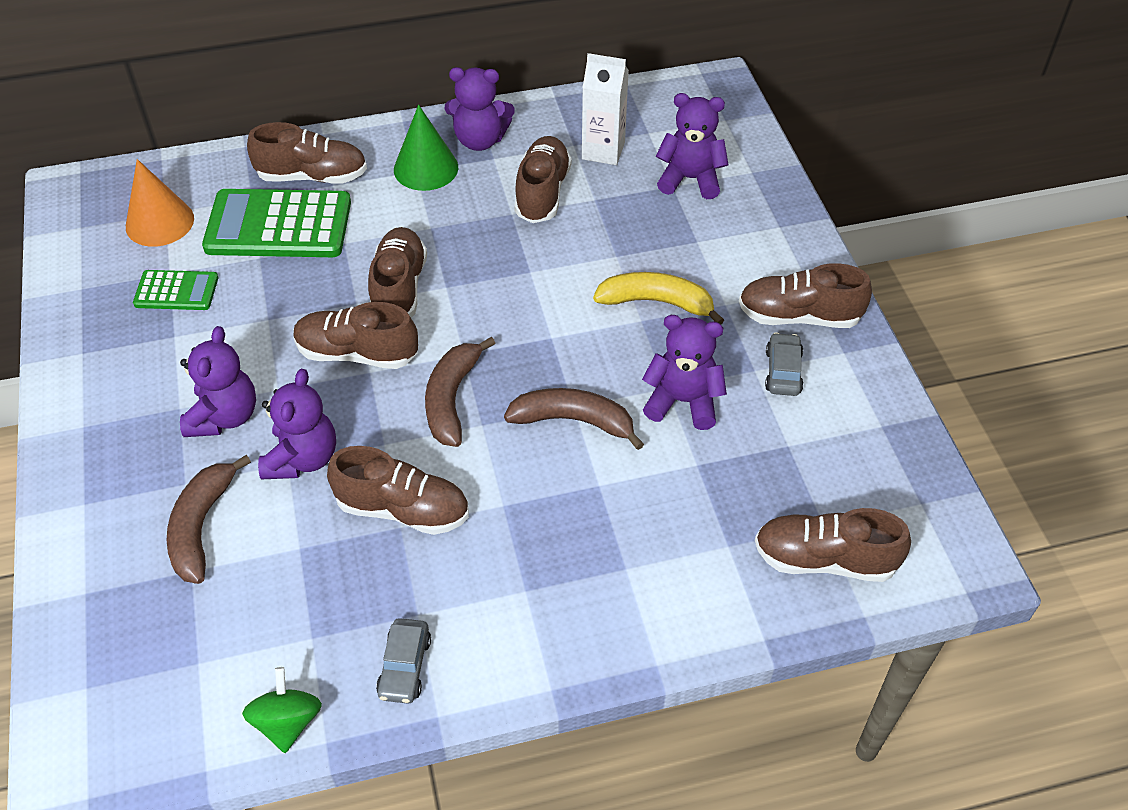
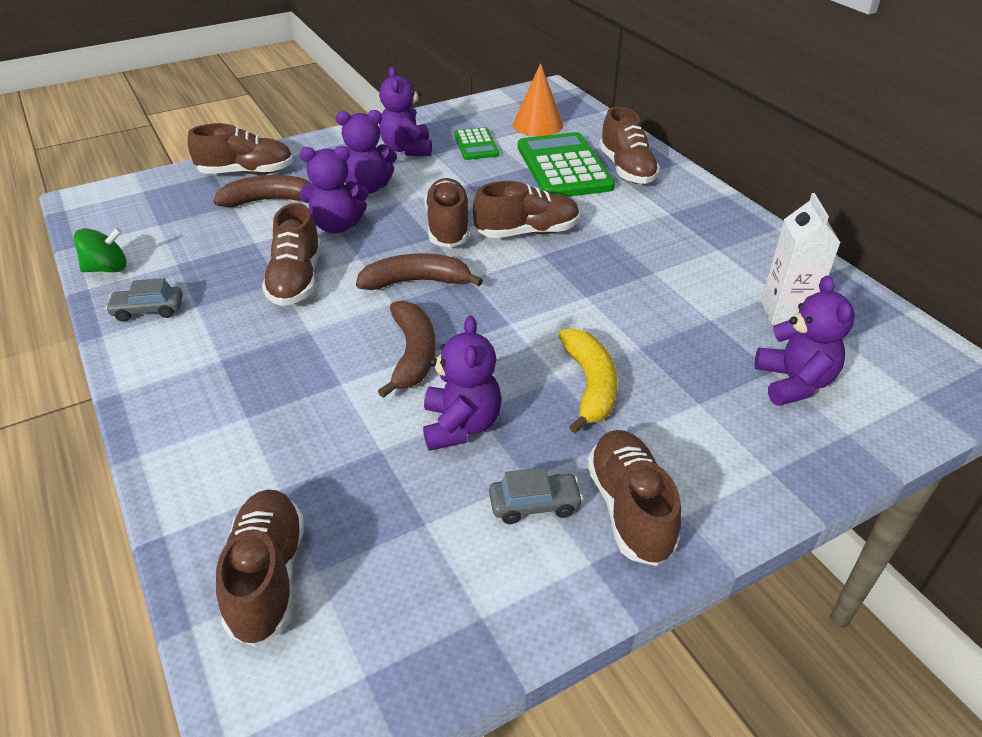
camera: 75 degrees right, 10 degrees down
(426, 168) = (676, 217): green cone -> none
(480, 140) = (736, 237): purple teddy bear -> purple teddy bear (407, 149)
(542, 192) = (694, 285): brown shoe -> brown shoe (246, 172)

